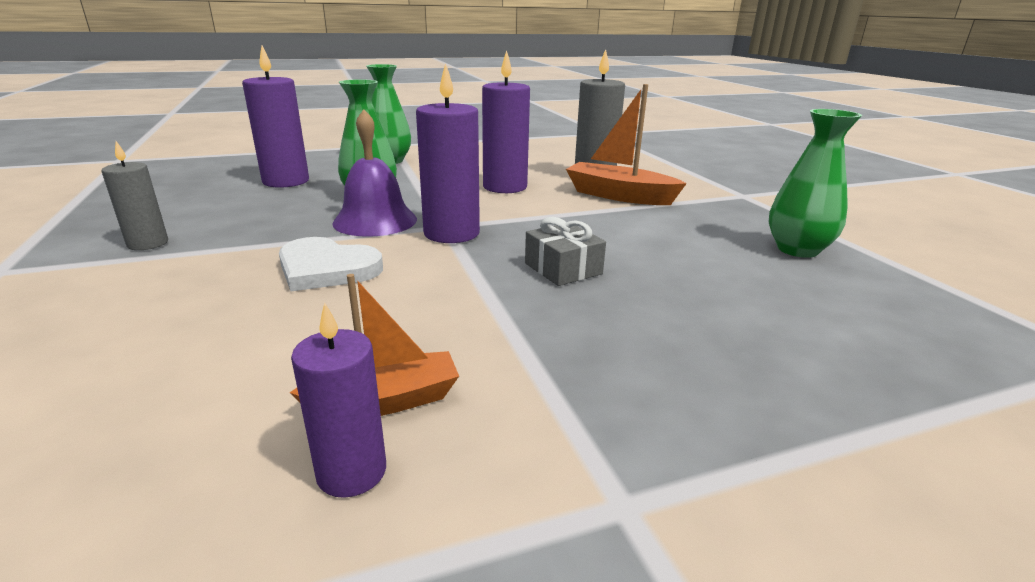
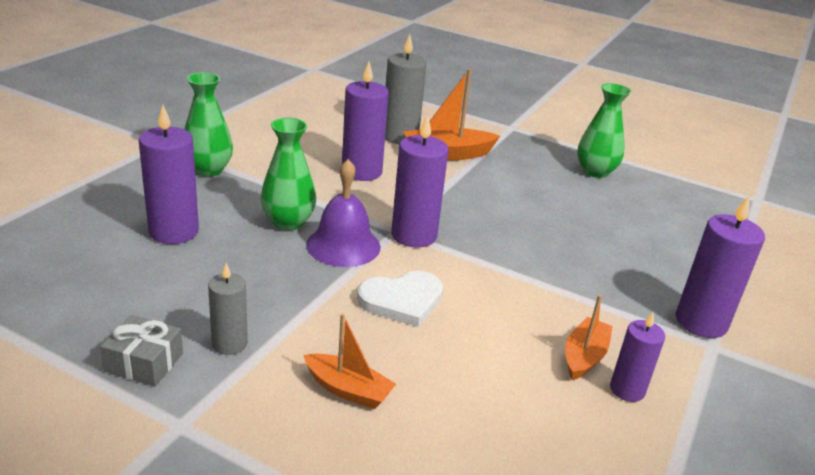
camera: 45 degrees left, 5 degrees up
(124, 306) = (348, 390): none -> orange boat
(563, 268) = (520, 237): grey gift -> grey gift (144, 362)
(665, 461) = (701, 322): none -> purple candle

